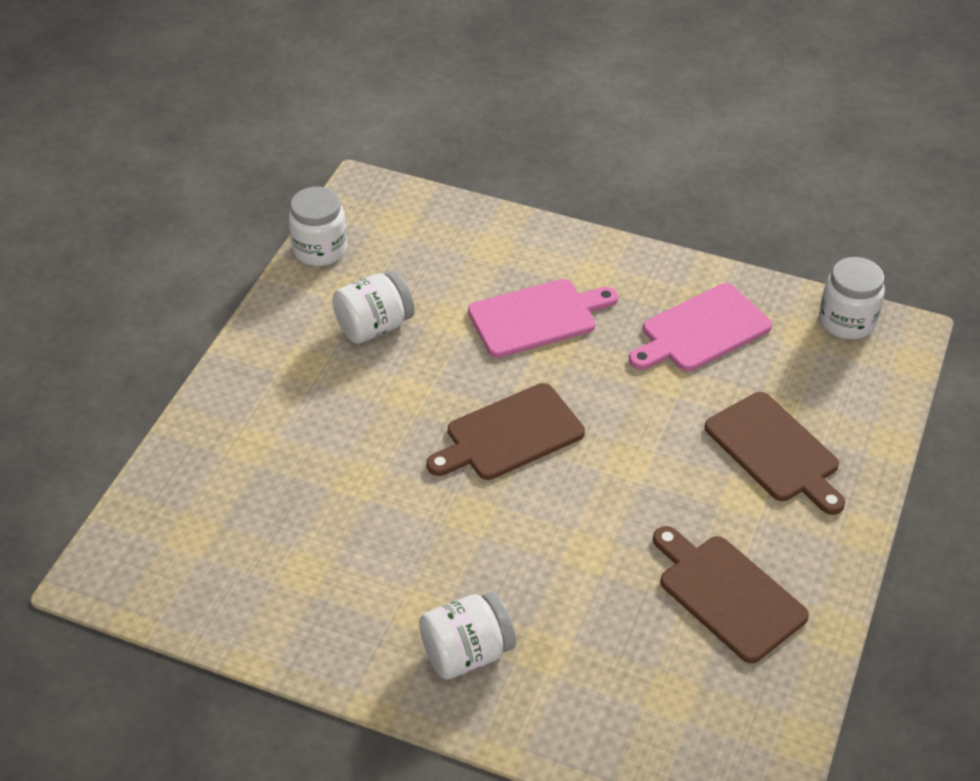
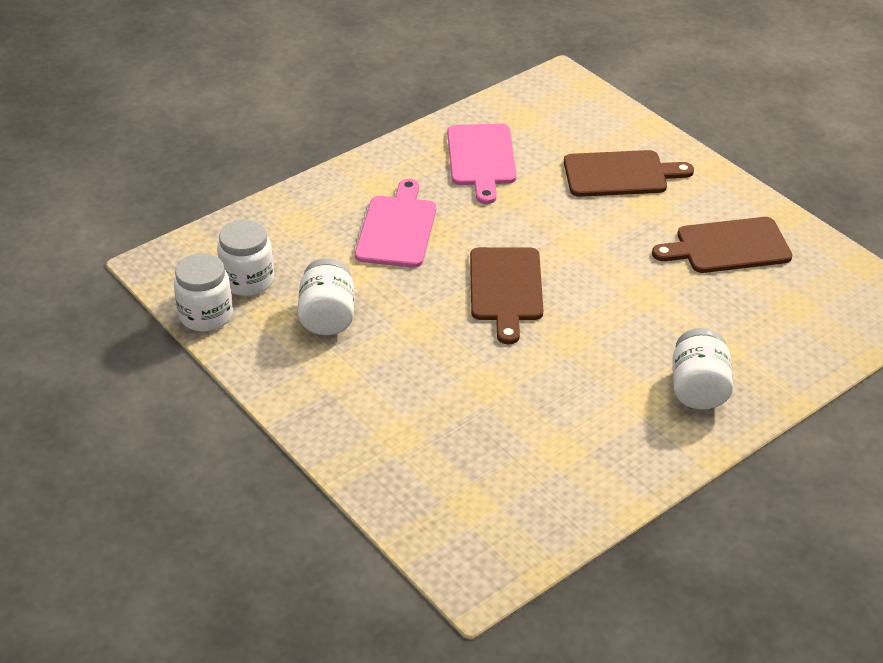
camera: 60 degrees left, 5 degrees down
(846, 321) = (529, 95): white jar -> white jar (248, 280)

